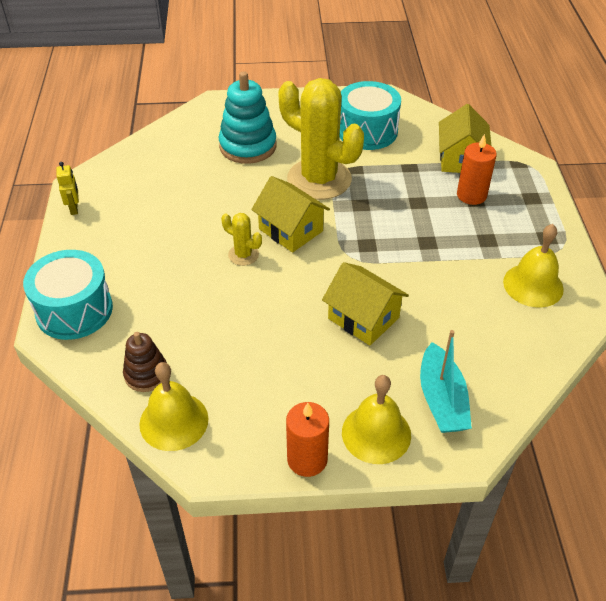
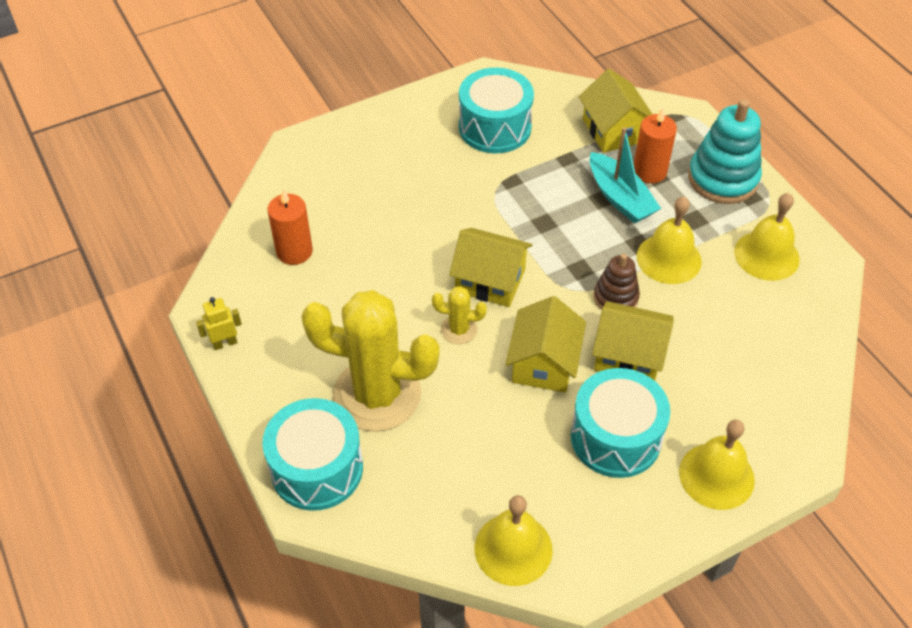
camera: 25 degrees left, 5 degrees up
(74, 208) = (225, 343): yellow robot -> yellow robot turned 75 degrees counterclockwise
(146, 374) = (449, 509): brown stacking toy -> brown stacking toy (615, 297)
(248, 146) = (374, 191): turquoise stacking toy -> turquoise stacking toy (722, 179)
(291, 300) = (543, 363): none -> yellow house
(307, 459) = (669, 531): orange candle -> orange candle (294, 251)
(311, 373) = (615, 437): none -> turquoise drum
(319, 179) = (481, 207): yellow cactus -> yellow cactus (377, 394)
(441, 399) = (754, 414): turquoise boat -> turquoise boat (620, 197)
(445, 260) = (669, 258): none -> yellow bell

